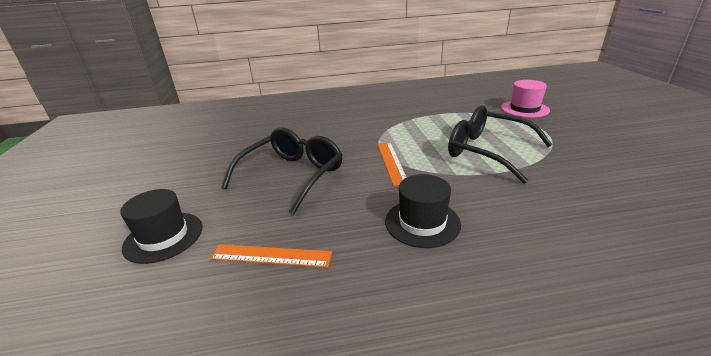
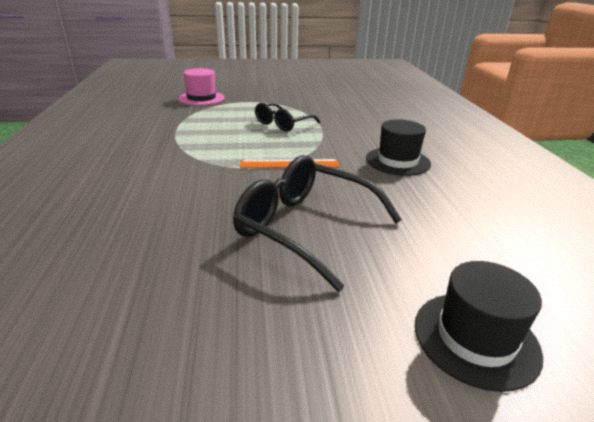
camera: 90 degrees left, 0 degrees up
(271, 256) = (470, 234): orange ruler -> none
(487, 151) = (282, 124): black glasses -> black glasses, size x0.63

